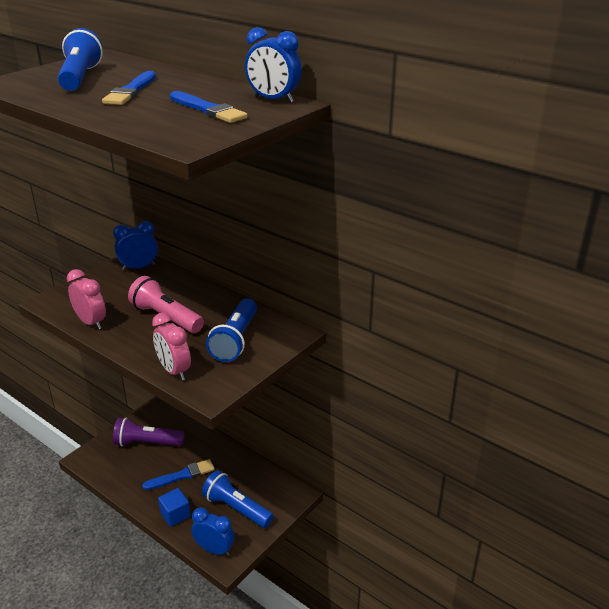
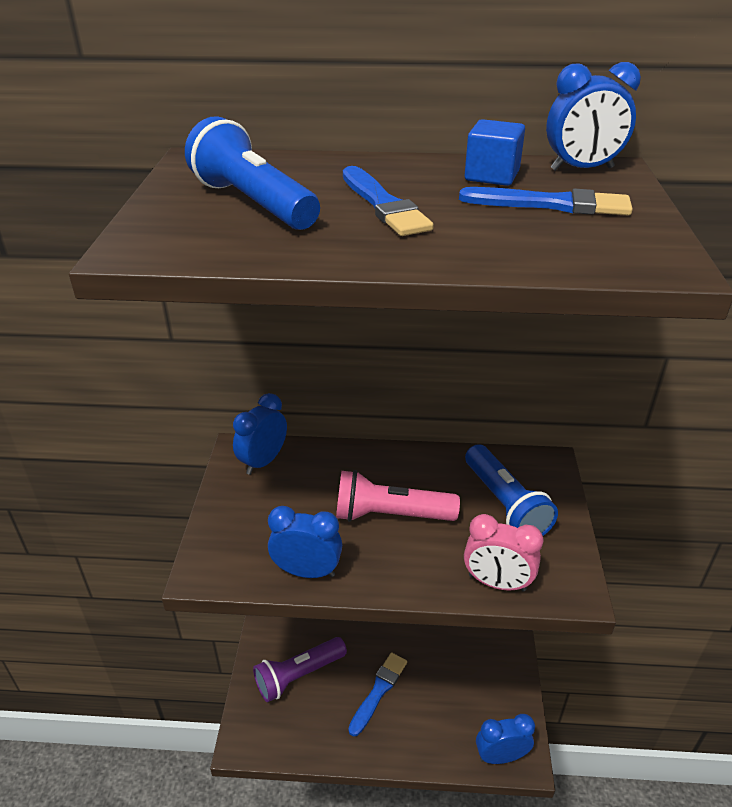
camera: 35 degrees left, 5 degrees up
(91, 322) = (307, 571): pink clock -> blue clock
(175, 515) = (420, 744): blue cube -> blue cube (492, 176)
(236, 508) = (473, 692): blue flashlight -> none

